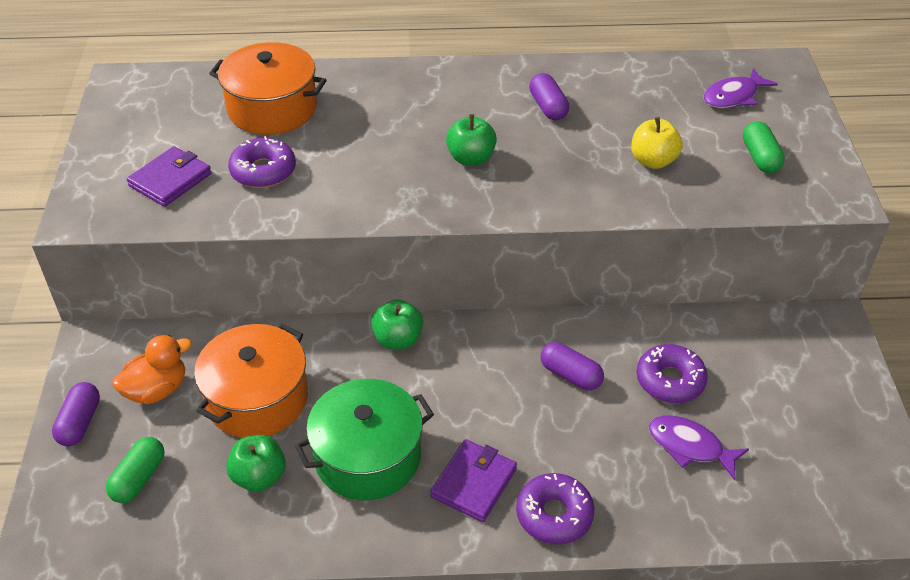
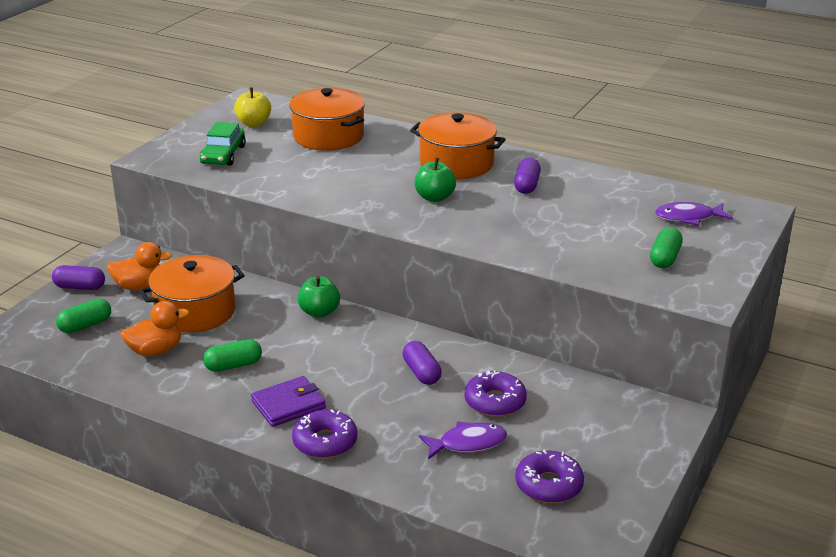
camera: 30 degrees right, 15 degrees down
(80, 423) = (80, 287): purple capsule -> purple capsule turned 60 degrees clockwise
(170, 180) = (223, 155): purple wallet -> green car
(259, 477) = (155, 351): green apple -> orange duck
(263, 171) = (286, 166): purple donut -> purple donut (549, 485)
(367, 456) = (233, 365): green pot -> green capsule
(450, 101) = (456, 163): none -> orange pot
(653, 161) = (572, 236): yellow apple -> yellow apple (254, 123)
(690, 446) = (468, 443): purple fish -> purple fish turned 105 degrees clockwise

